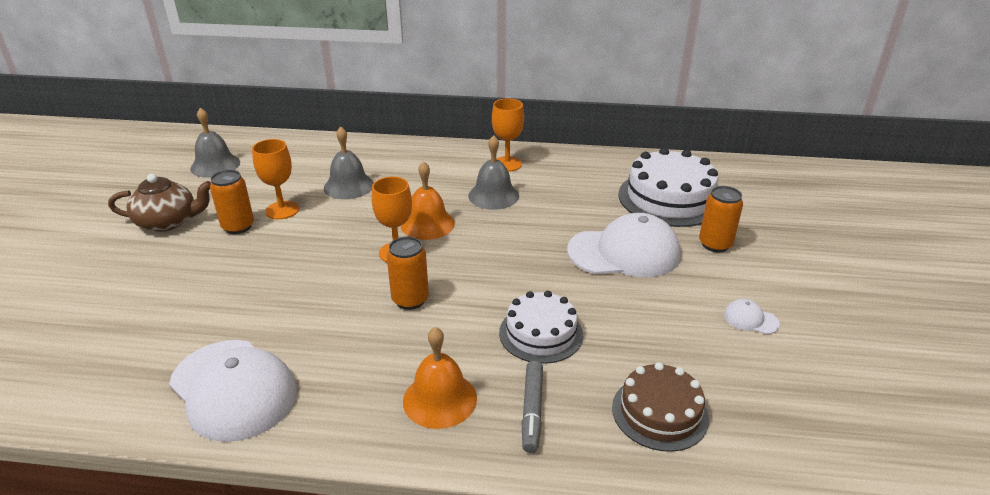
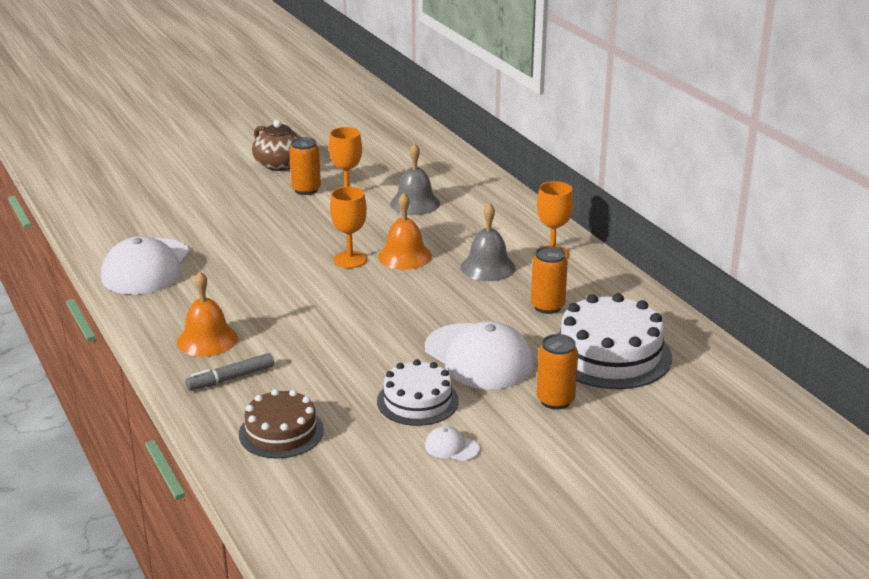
camera: 55 degrees right, 5 degrees down
(215, 165) = (371, 144): grey bell -> none
(410, 300) = (299, 288): orange can -> orange can (547, 306)
(541, 333) = (319, 354): white cake -> white cake (417, 401)
(750, 319) = (451, 447): white cap -> white cap turned 60 degrees counterclockwise

